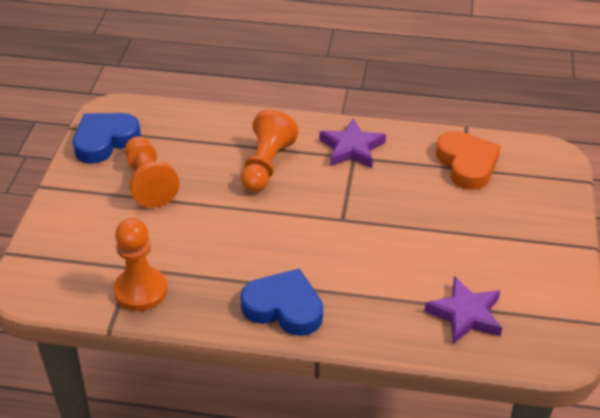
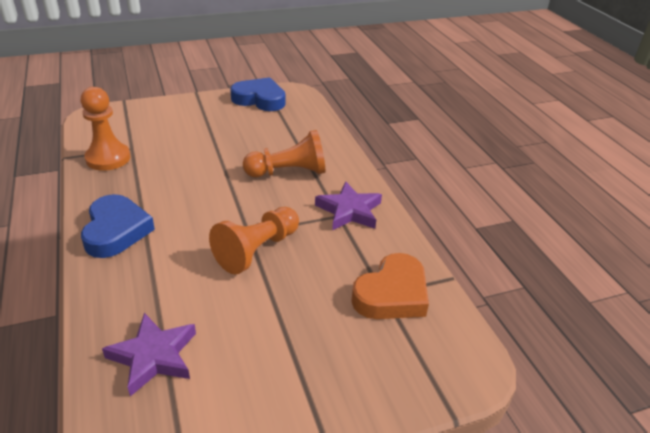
camera: 60 degrees right, 5 degrees down
(149, 182) = (228, 128): orange pawn -> orange pawn (257, 250)

